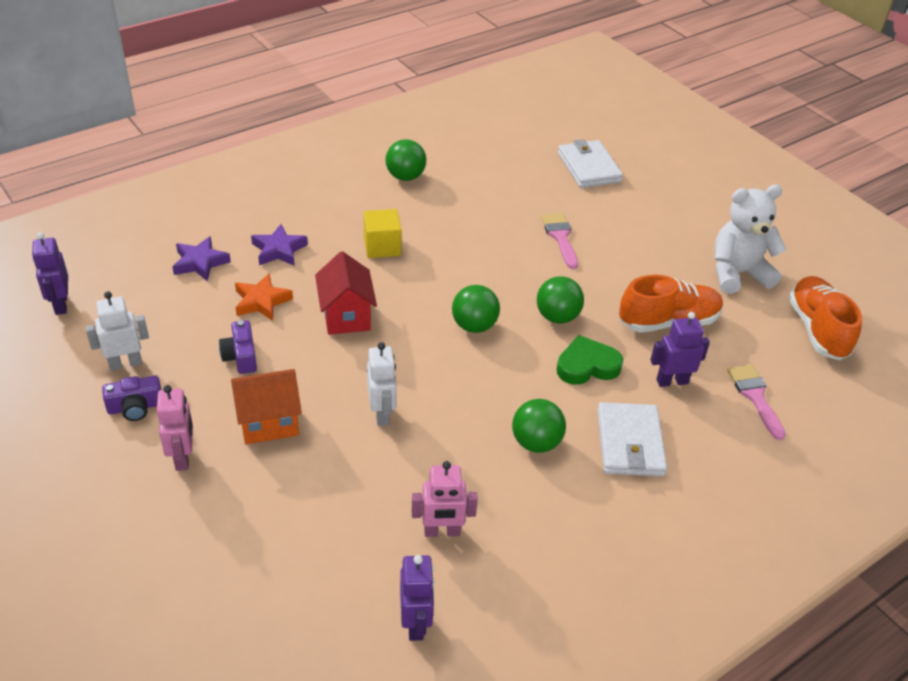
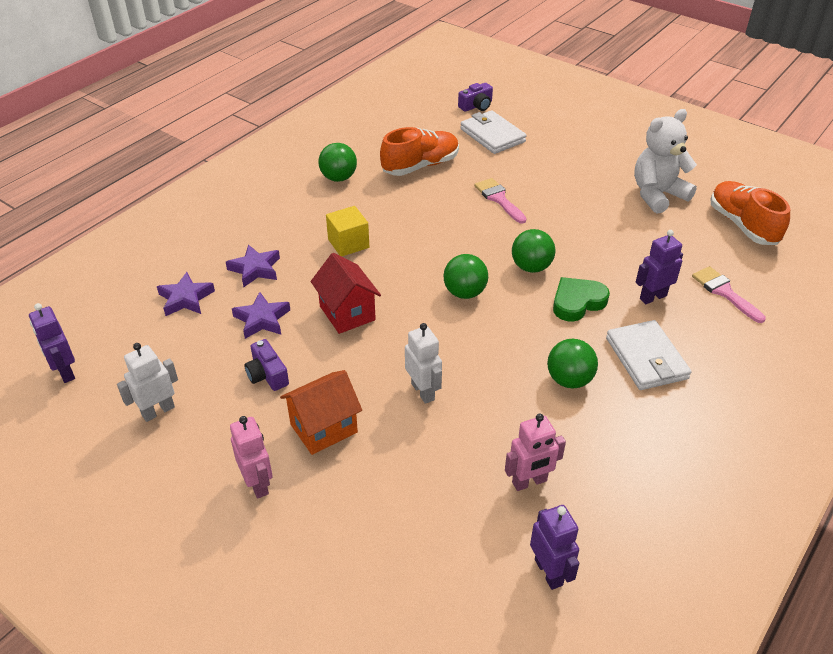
camera: 15 degrees left, 0 degrees up
(135, 407) = (188, 450): purple camera -> purple camera (476, 106)
(262, 301) = (262, 319): orange star -> purple star
(668, 322) = (624, 248): orange shoe -> orange shoe (420, 166)

